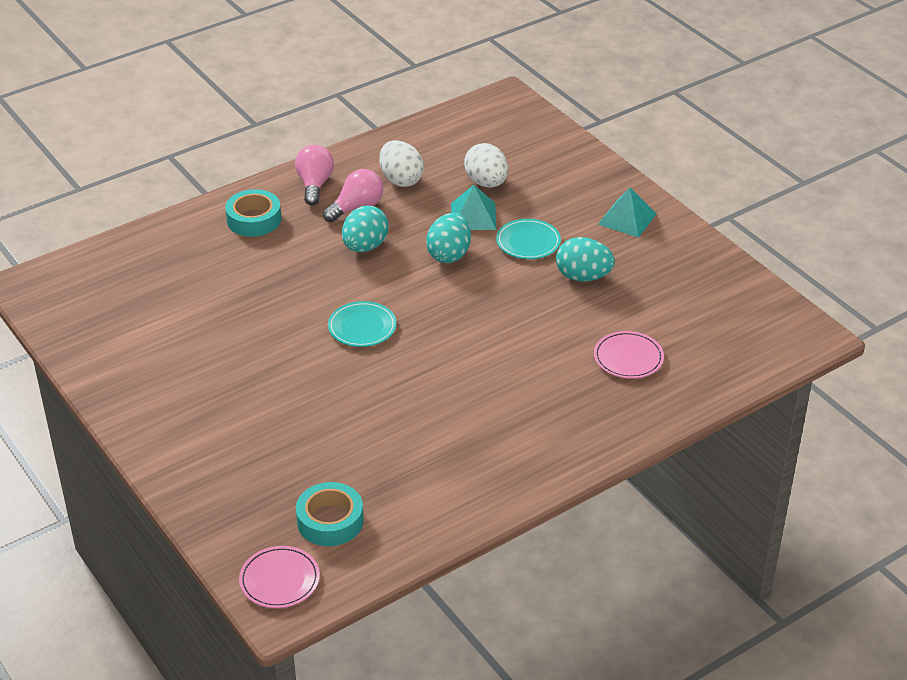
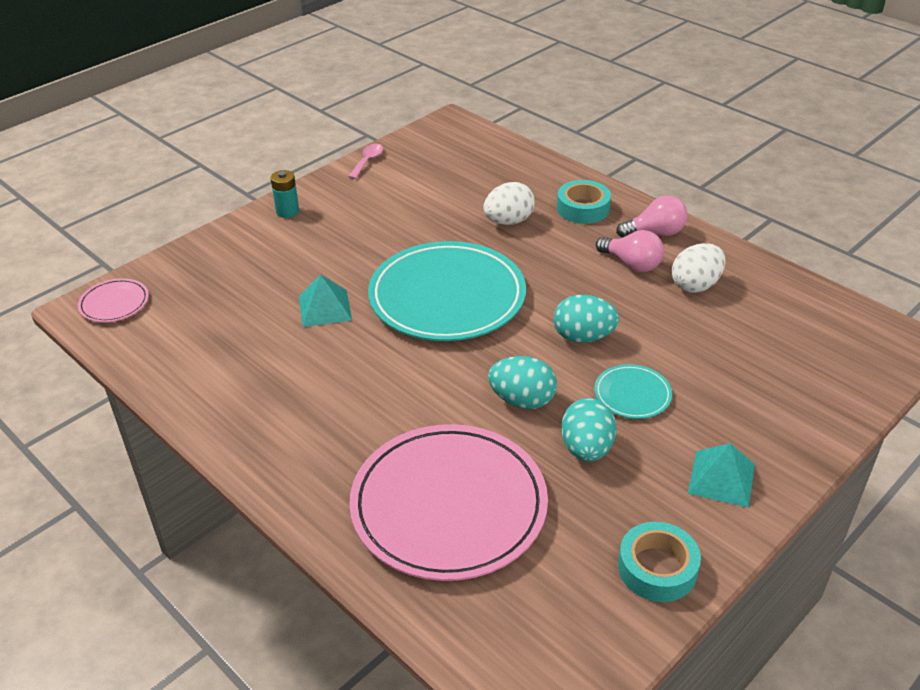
camera: 80 degrees right, 0 degrees up
(80, 359) = (368, 161): none -> pink spoon
(156, 431) = (287, 211): none -> turquoise battery
(330, 521) = (182, 319): turquoise tape -> turquoise tape (657, 568)
(362, 327) = (447, 296): turquoise plate -> turquoise plate, size x2.29
(365, 246) = (571, 279): turquoise egg -> turquoise egg (522, 400)
(473, 216) = (659, 345): turquoise pyramid -> turquoise pyramid (325, 308)
(486, 183) = (726, 347): white egg -> white egg (508, 221)
(628, 358) = (448, 505): pink plate -> pink plate, size x2.29

